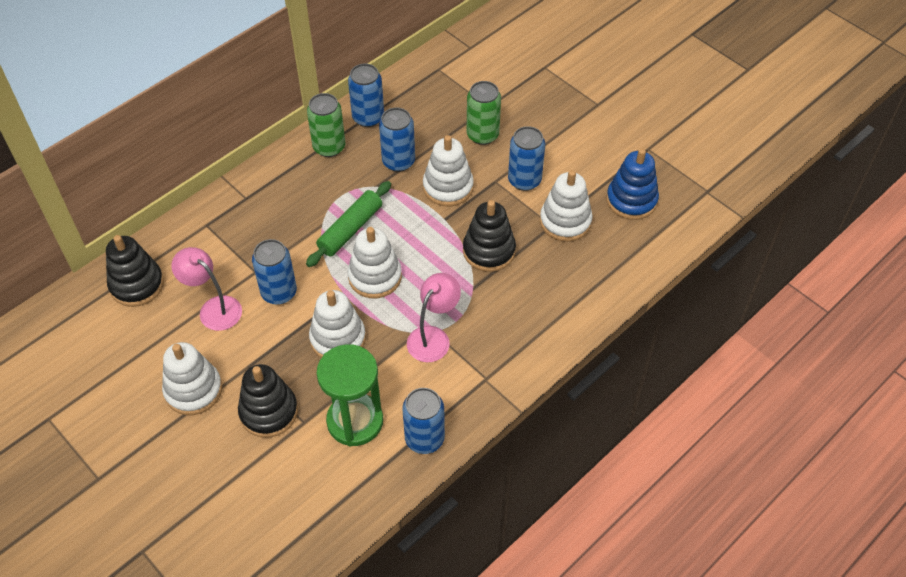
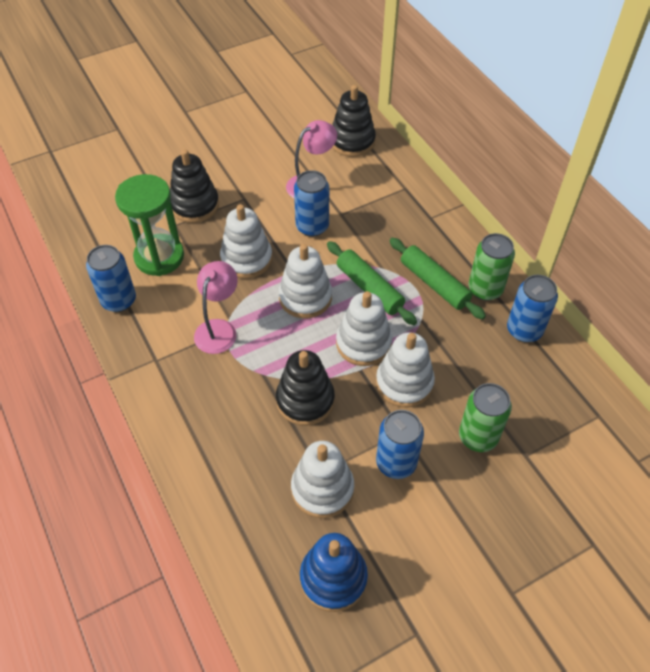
camera: 105 degrees right, 0 degrees up
(193, 390) = (235, 165): white stacking toy -> white stacking toy (363, 343)
(332, 183) = (434, 284): none -> green rolling pin
(398, 161) = (452, 345): blue can -> none
(433, 337) = (219, 329): pink lamp -> pink lamp turned 120 degrees counterclockwise

